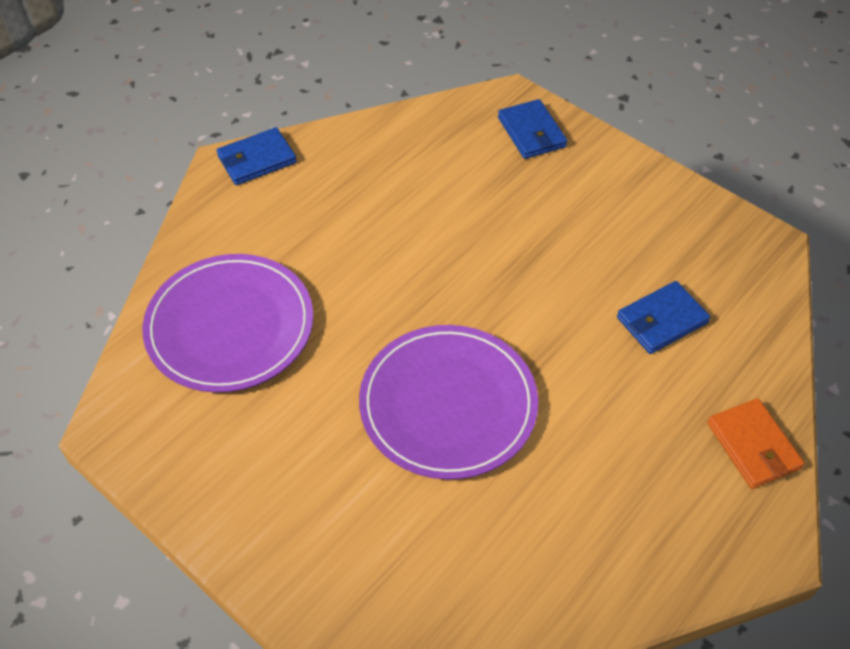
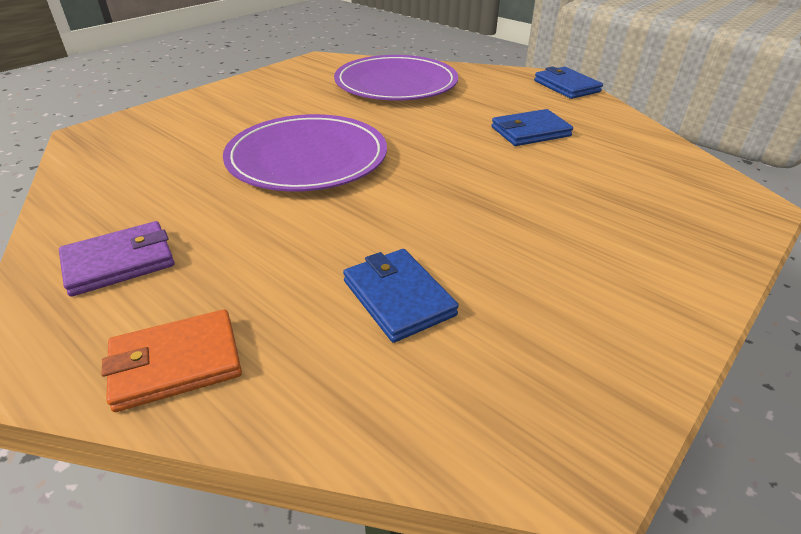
camera: 90 degrees right, 15 degrees down
(531, 132) = (697, 215): blue wallet -> blue wallet (530, 132)
(653, 526) = (119, 262): none -> purple wallet

